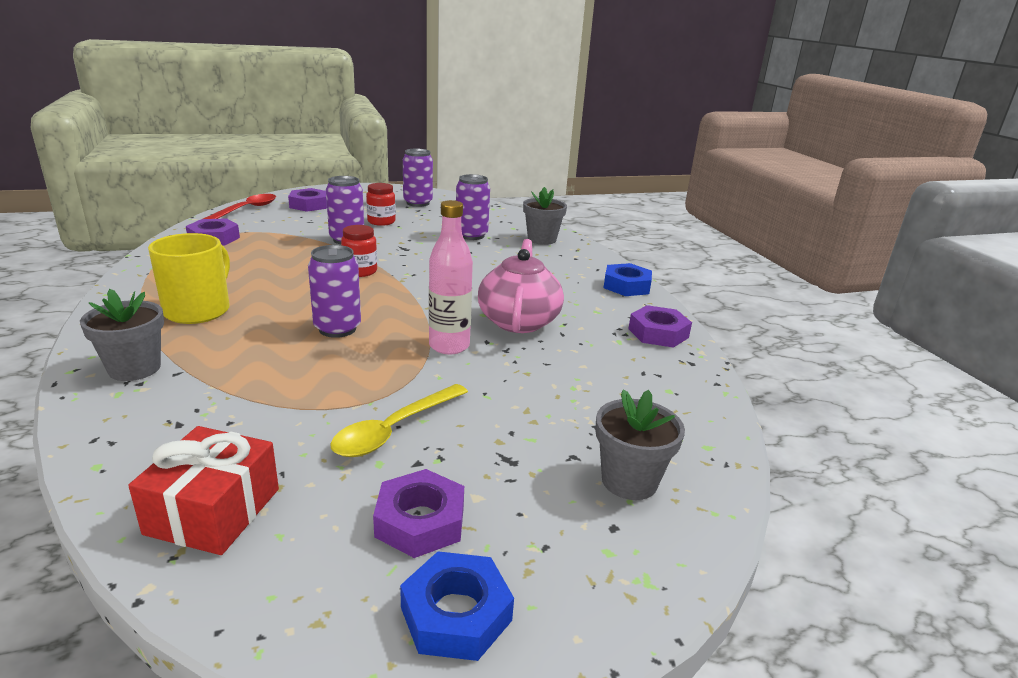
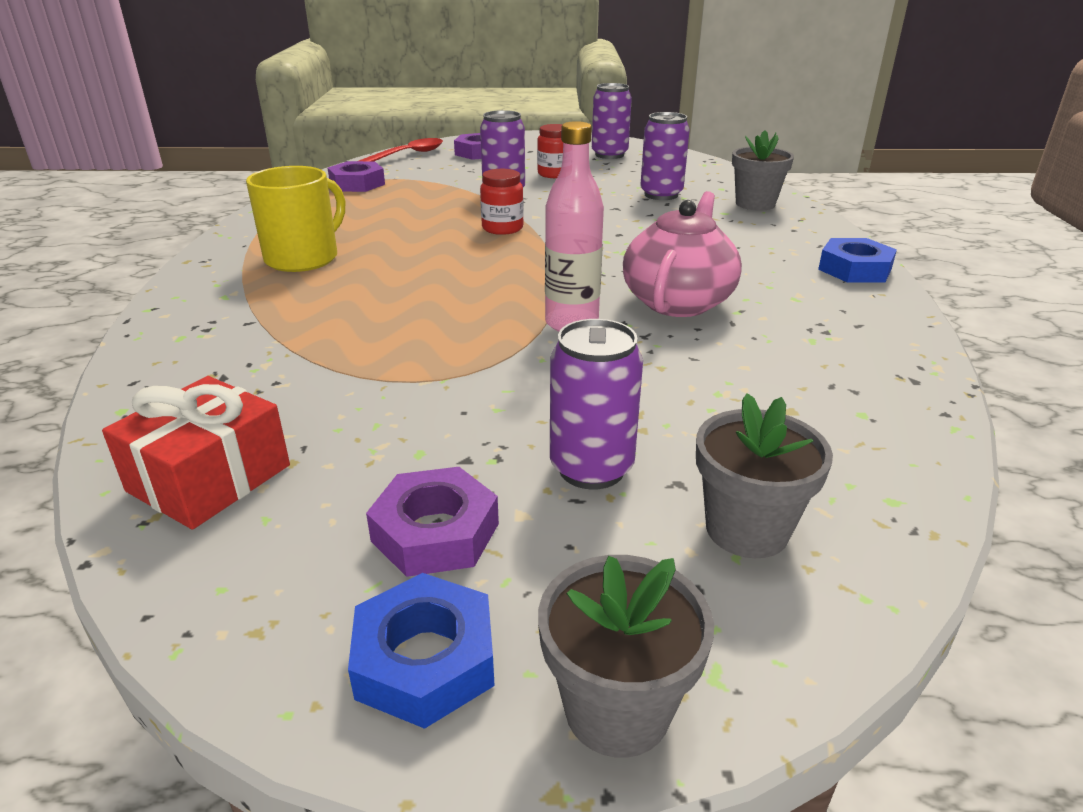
camera: 20 degrees right, 5 degrees up
(134, 368) = (209, 313): grey flower pot -> grey flower pot (617, 709)
(337, 329) = (445, 291): purple can -> purple can (591, 468)
(394, 429) = (456, 415): yellow spoon -> none
(658, 333) = (877, 335): purple nut -> none

